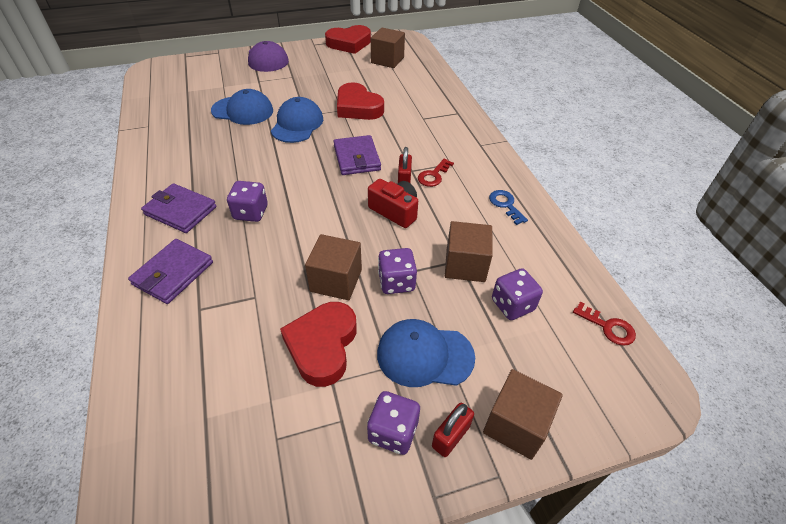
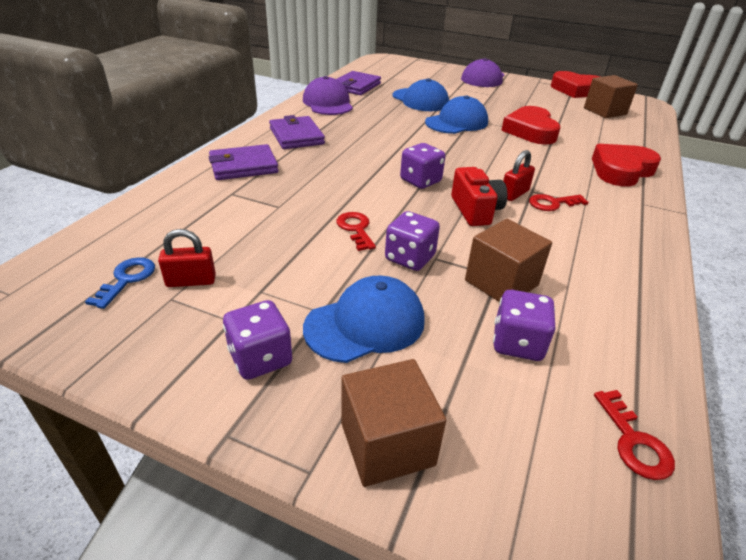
camera: 40 degrees right, 10 degrees down
(163, 154) = (328, 103): none -> purple cap
(251, 212) = (345, 158): purple dice -> purple dice (420, 181)
(322, 346) = (286, 263): red heart -> red heart (621, 170)
(336, 280) = (356, 229): brown cube -> red key
(357, 158) = (484, 161): purple wallet -> purple wallet (356, 86)
(424, 355) = (365, 324): blue cap -> blue cap turned 105 degrees clockwise
(451, 436) = (306, 401): red padlock -> red padlock (191, 281)
(505, 205) = (616, 261): blue key -> blue key (127, 279)

